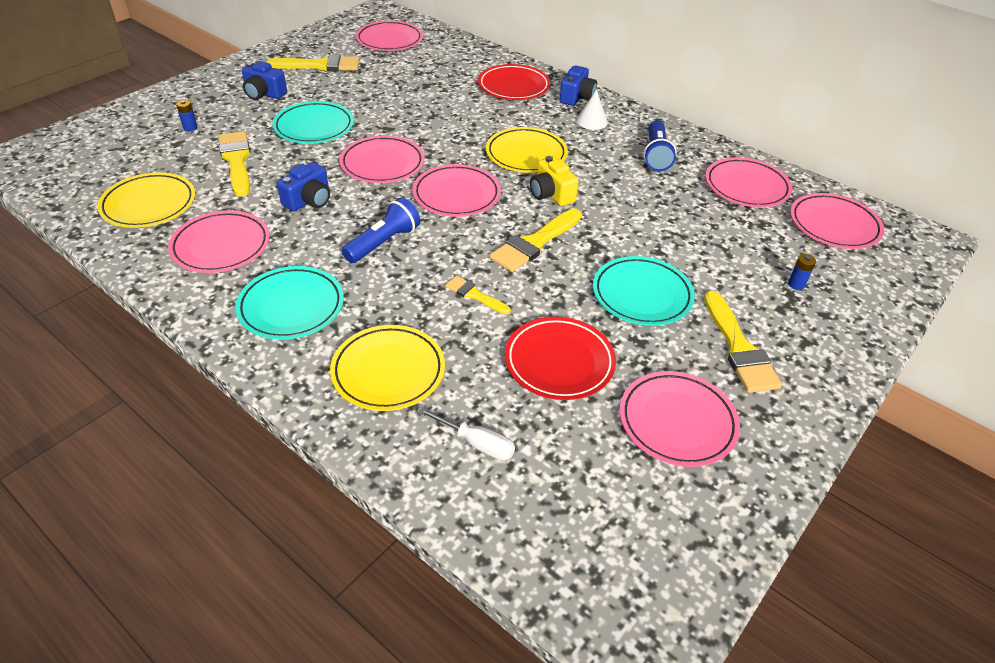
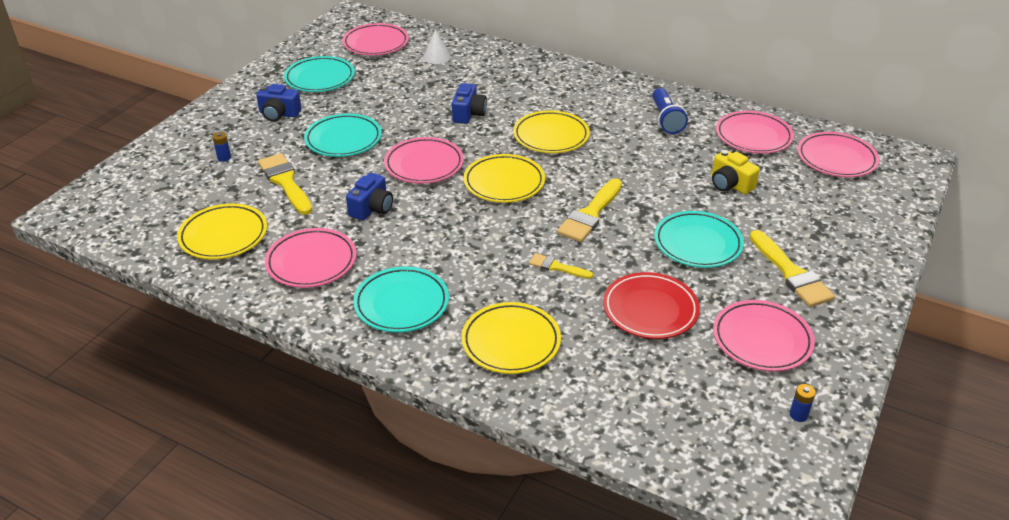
camera: 10 degrees left, 5 degrees down
(320, 65) = (320, 78): yellow brush -> turquoise plate
(383, 243) = (457, 235): blue flashlight -> none
(456, 195) = (504, 182): pink plate -> yellow plate
(476, 443) = (608, 384): white screwdriver -> none
(513, 87) = (513, 73): red plate -> none
(551, 194) = (587, 169): yellow camera -> yellow camera (730, 184)
(576, 97) = (575, 75): blue camera -> blue camera (468, 114)
(592, 121) = (597, 96): white cone -> white cone (436, 57)
(796, 284) = (820, 214): blue battery -> blue battery (798, 415)

